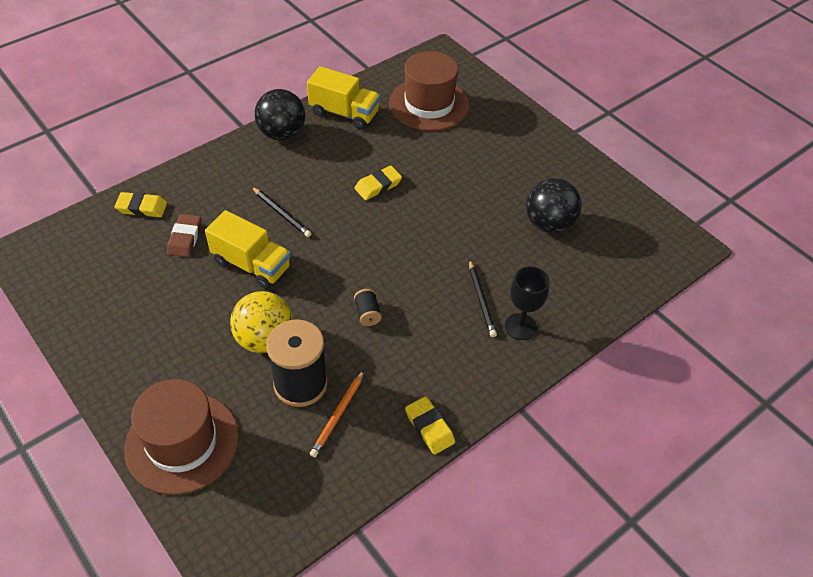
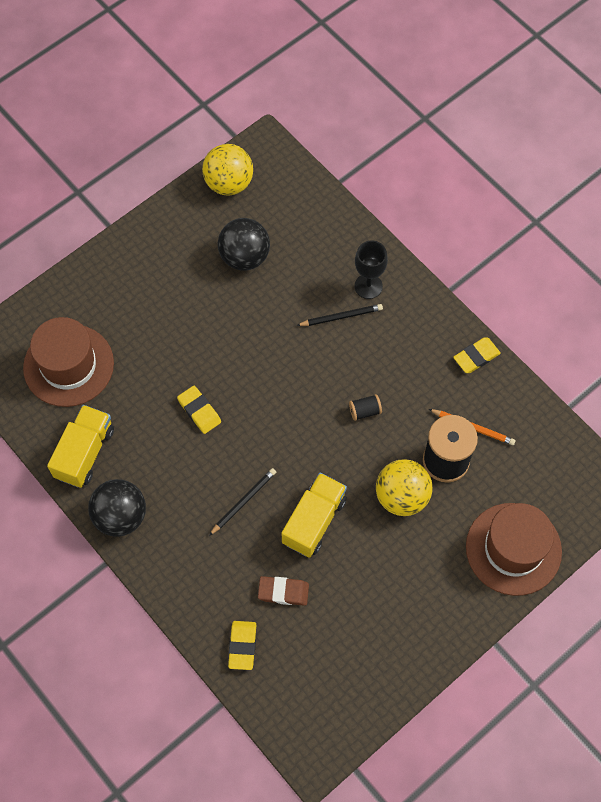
camera: 90 degrees left, 15 degrees up
(635, 215) = (229, 183): none -> yellow ball

